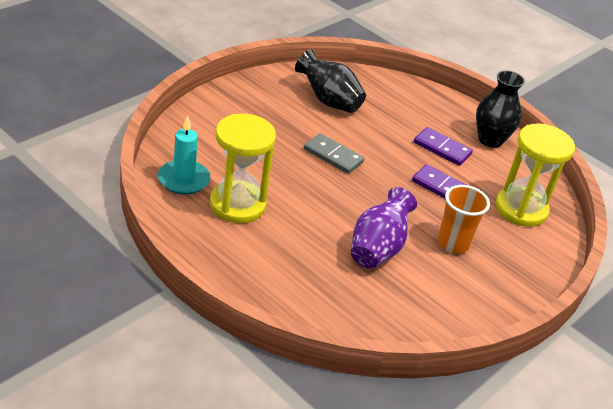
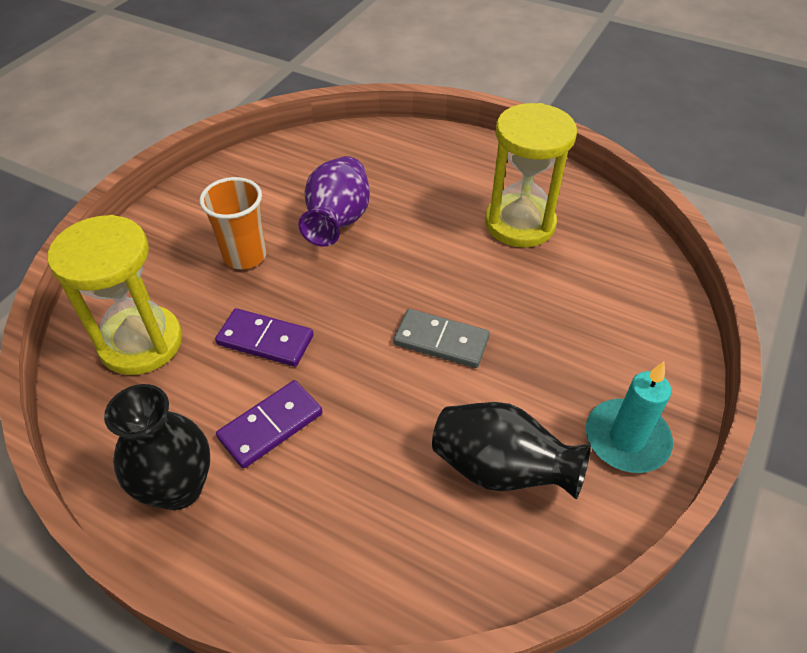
camera: 170 degrees right, 10 degrees up
(183, 180) = (601, 234): turquoise candle -> turquoise candle (626, 439)
(442, 148) = (271, 426): purple domino -> purple domino turned 60 degrees counterclockwise

